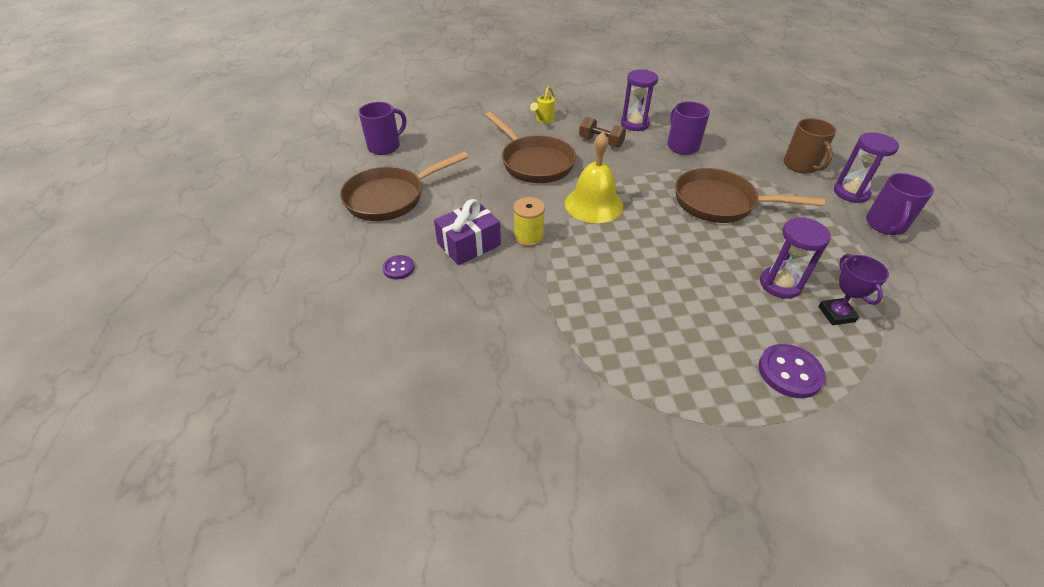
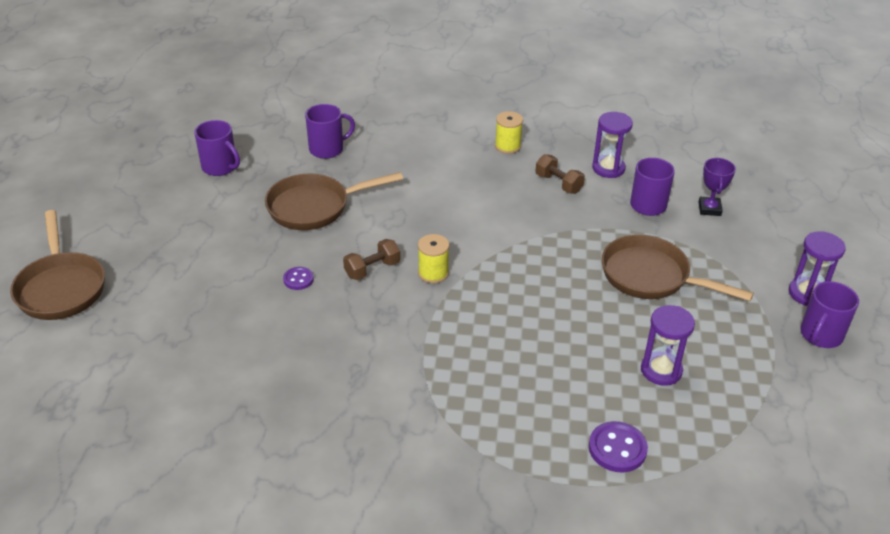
camera: 15 degrees right, 5 degrees down
(285, 178) = (220, 167): none -> purple mug
(469, 244) = (372, 269): purple gift -> brown dumbbell
(534, 162) = (474, 195): brown pan -> brown pan (61, 287)
(543, 120) = (507, 146): yellow watering can -> yellow spool
(593, 204) = (515, 252): yellow bell -> none
(801, 166) = (771, 252): brown mug -> none
(836, 314) = (699, 410): purple trophy -> purple trophy (709, 209)

